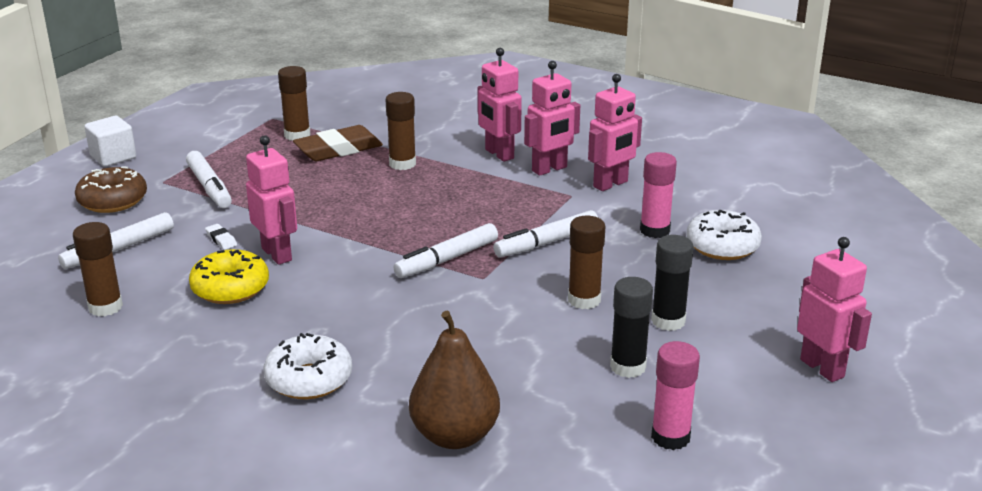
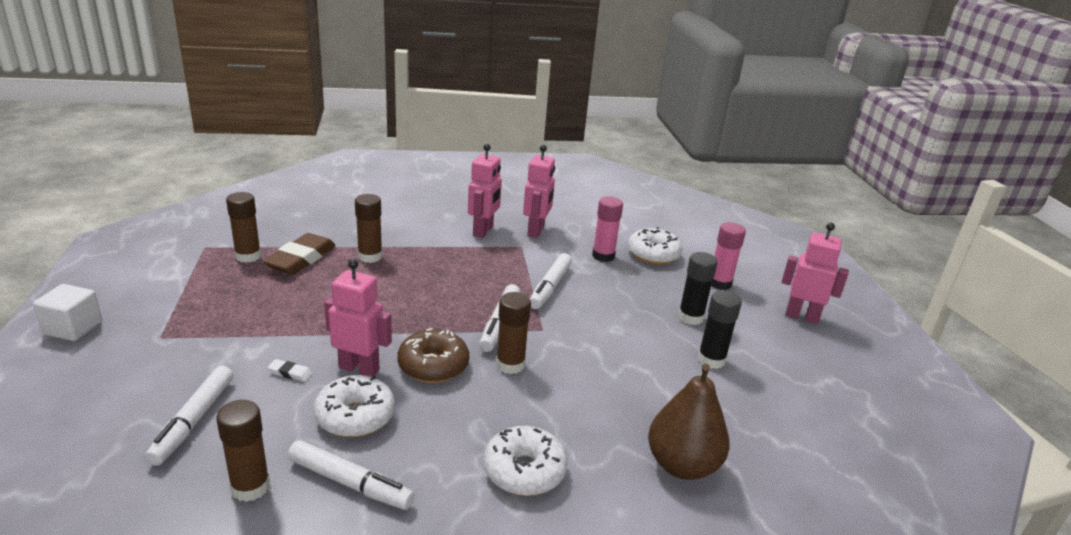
camera: 40 degrees left, 0 degrees up
(113, 201) = (126, 373): brown donut -> brown donut (433, 366)
(209, 187) = (218, 327): white marker -> white marker (350, 483)
(230, 288) = (355, 416): yellow donut -> white donut
(499, 154) = (434, 229): pink robot -> none
(584, 300) = (626, 321): brown glue stick -> brown glue stick (510, 365)
(670, 437) = (795, 400): pink glue stick -> pink glue stick (719, 283)

